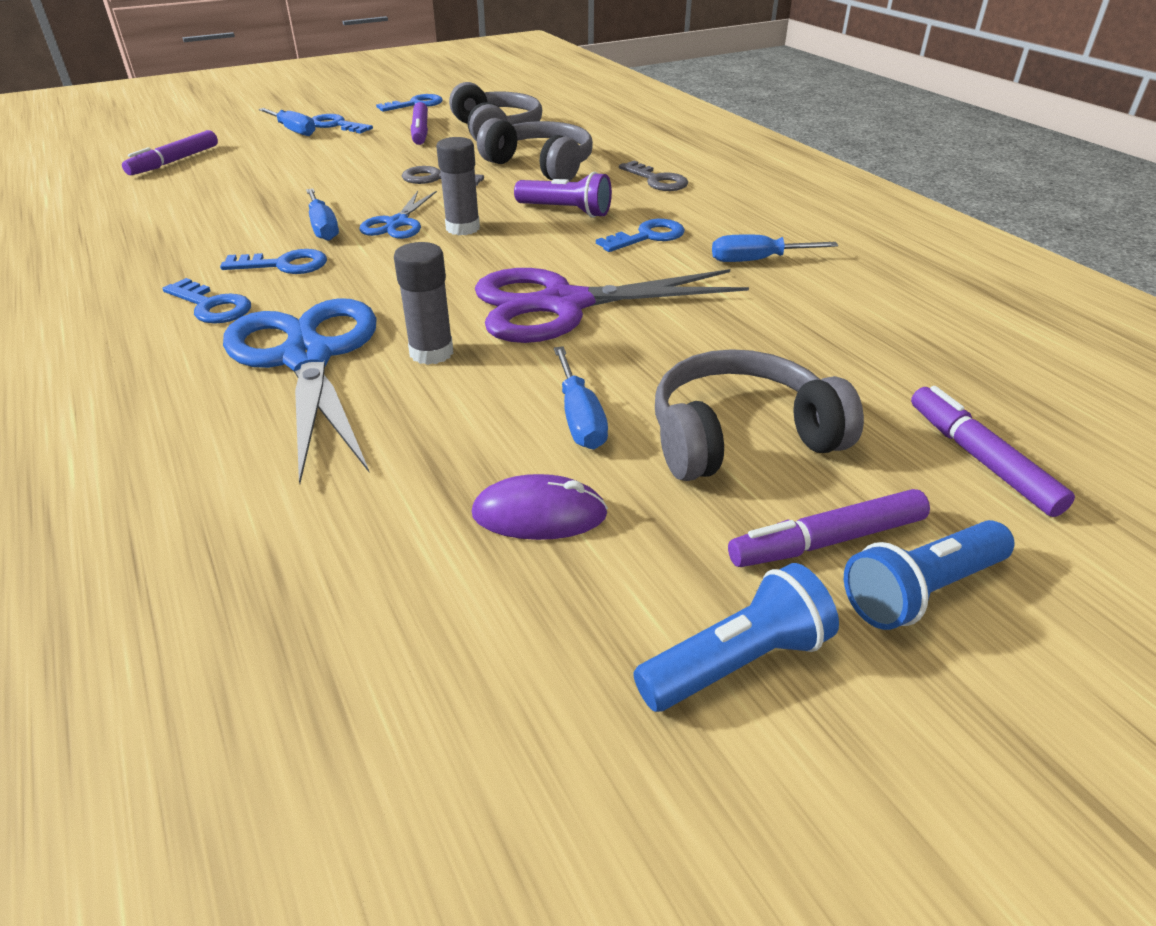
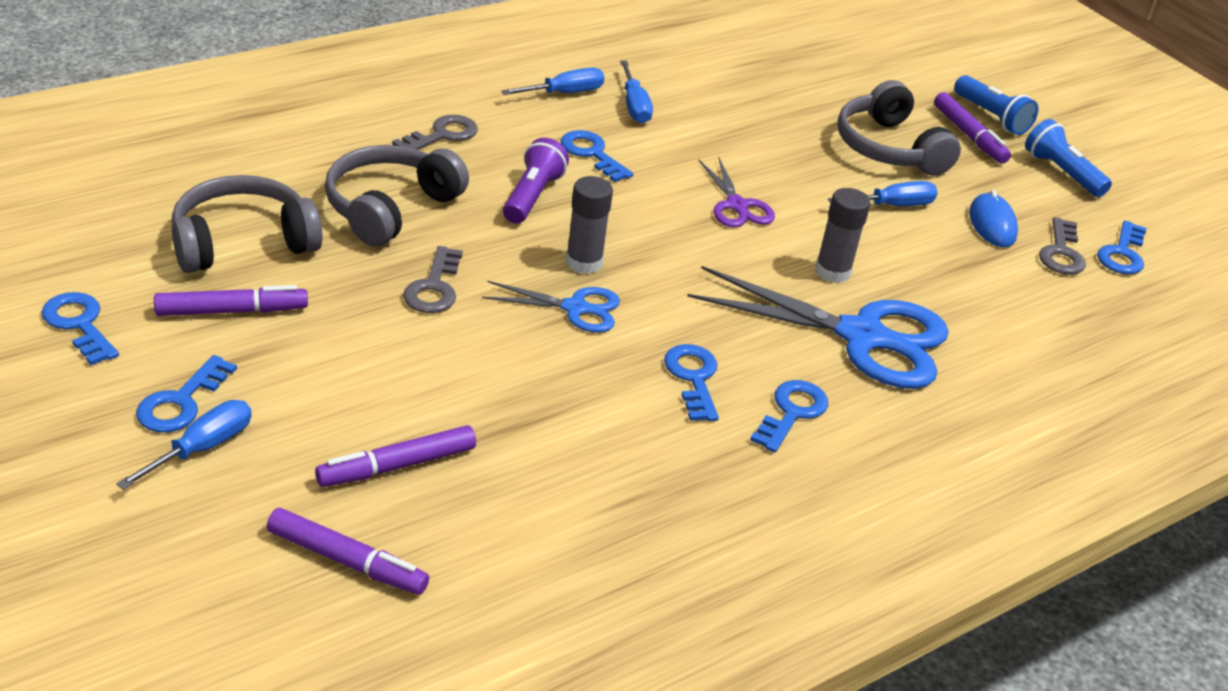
camera: 100 degrees left, 0 degrees up
(307, 358) = (861, 336): blue scissors -> blue scissors turned 135 degrees counterclockwise
(323, 227) = (592, 363): blue screwdriver -> blue screwdriver (564, 93)
(445, 689) = (1122, 254): none -> blue key
(455, 587) = (1061, 253): none -> grey key
(539, 514) = (992, 224): purple mouse -> blue mouse
(564, 305) = (737, 205): purple scissors -> purple scissors, size x0.52
(981, 460) = (879, 77): purple marker -> purple marker (398, 466)

